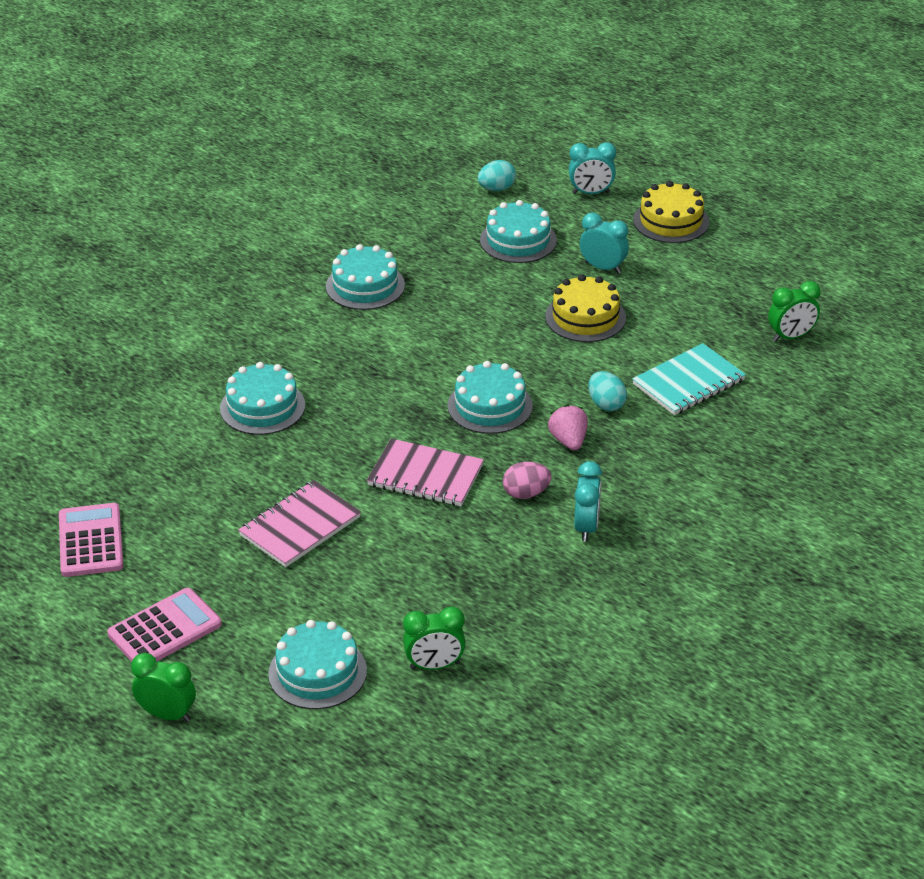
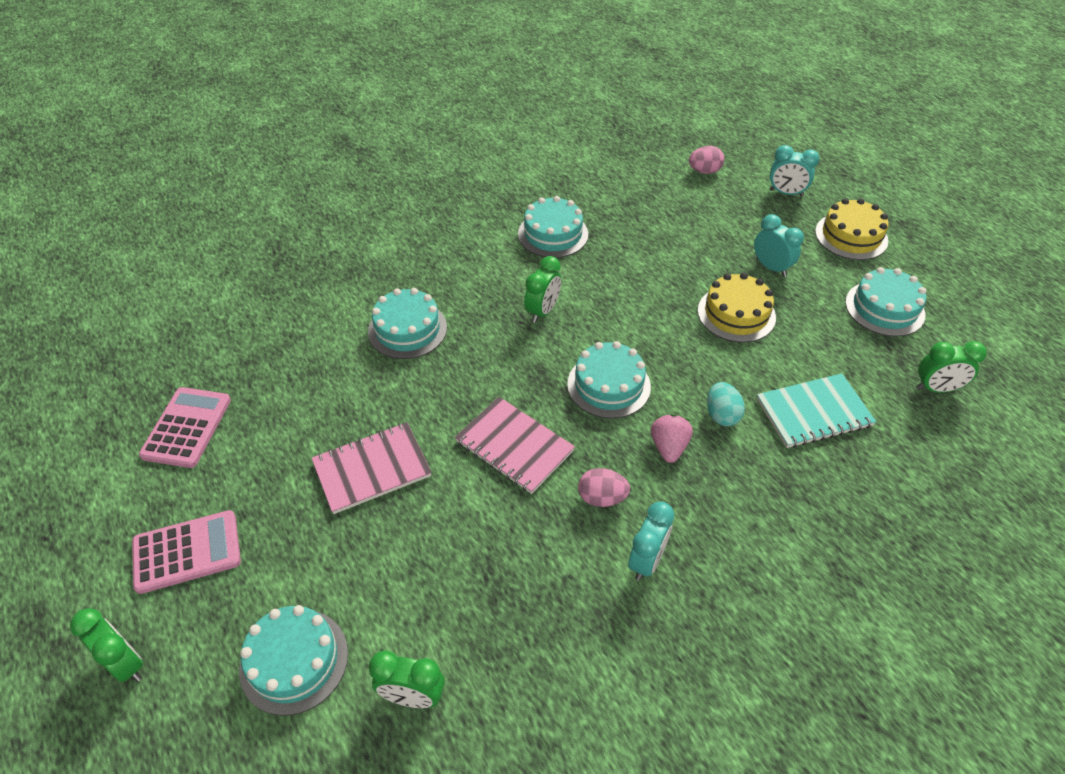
camera: 20 degrees right, 10 degrees up
(392, 359) = (542, 311): none -> green clock
(496, 189) = (704, 171): turquoise egg -> pink egg
(518, 240) = (704, 223): turquoise cake -> turquoise cake (884, 308)

